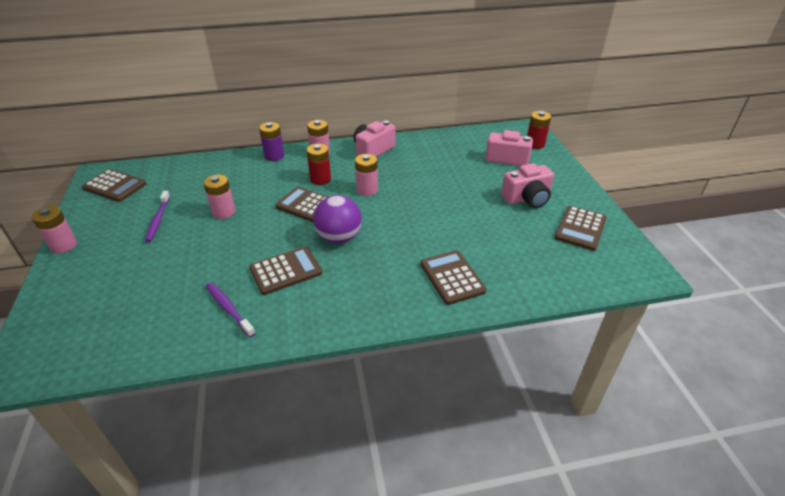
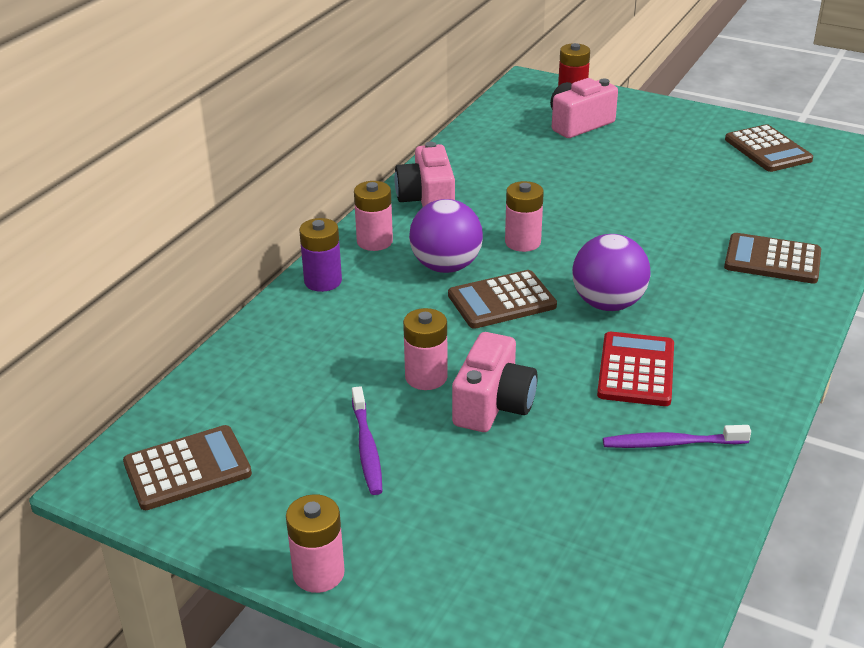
camera: 50 degrees left, 5 degrees down
(158, 220) = (366, 448): purple toothbrush -> purple toothbrush turned 45 degrees clockwise
(286, 271) = (636, 370): brown calculator -> red calculator
(320, 179) = (446, 266): red battery -> purple ball
(527, 198) = (677, 151): pink camera -> pink camera (493, 405)

